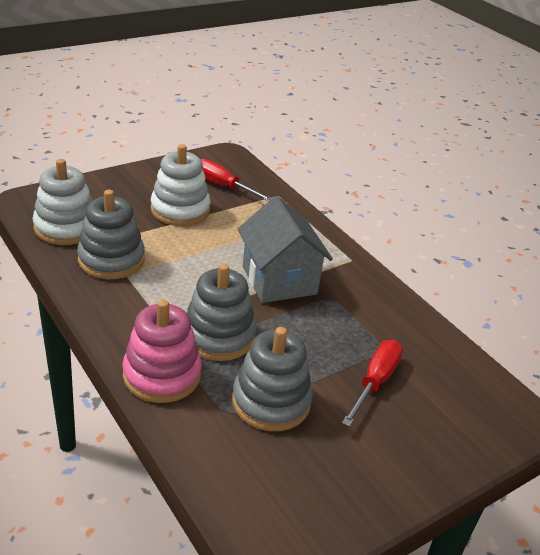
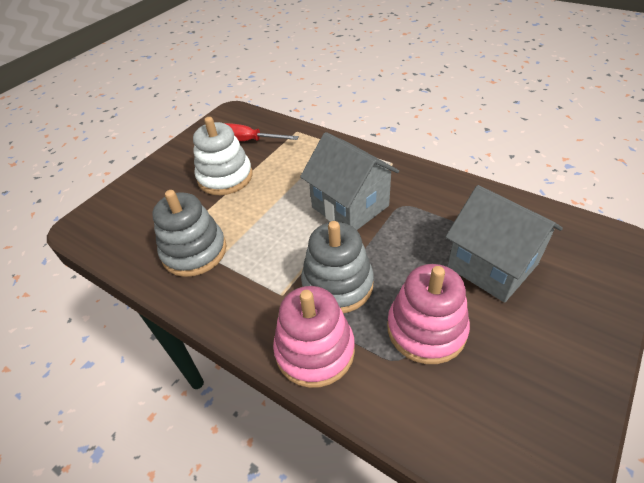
camera: 15 degrees left, 10 degrees up
(66, 227) = (133, 237): white stacking toy -> none
(271, 401) = (426, 329): grey stacking toy -> pink stacking toy
(375, 381) = (492, 266): red screwdriver -> grey house

